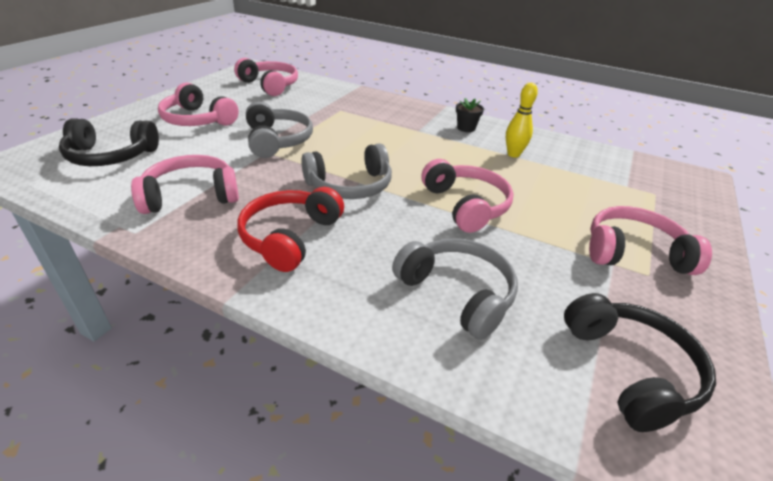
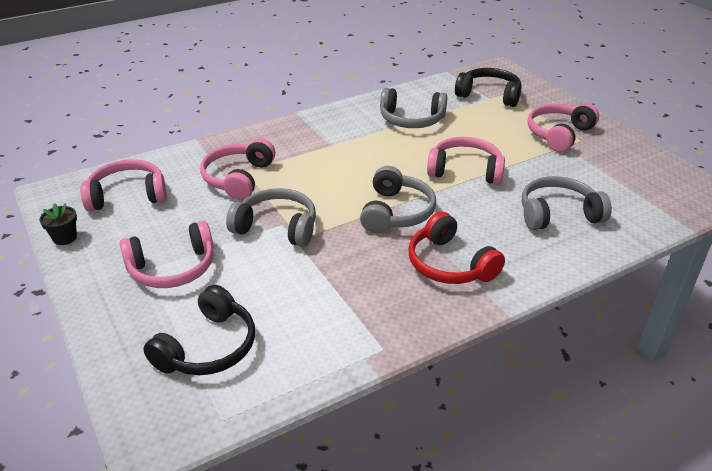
camera: 55 degrees left, 0 degrees up
(191, 196) = (344, 304): pink headphones -> pink headphones (238, 178)
(466, 128) = (349, 121): black flower pot -> black flower pot (65, 238)
(513, 154) = (411, 119): yellow bowling pin -> grey headphones
(630, 370) = (646, 185): black headphones -> black headphones (489, 95)

